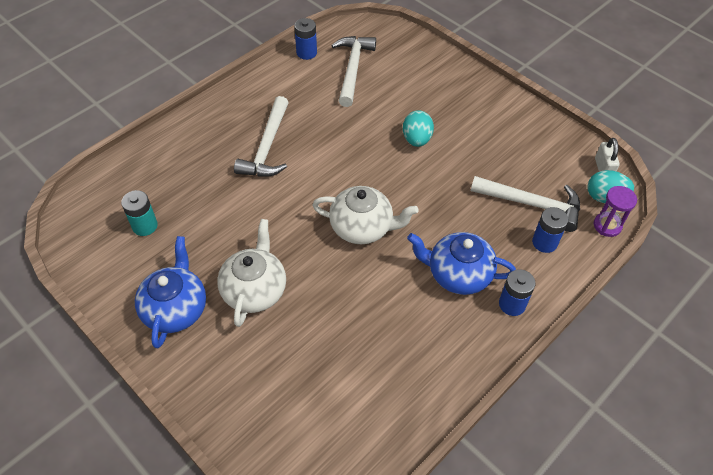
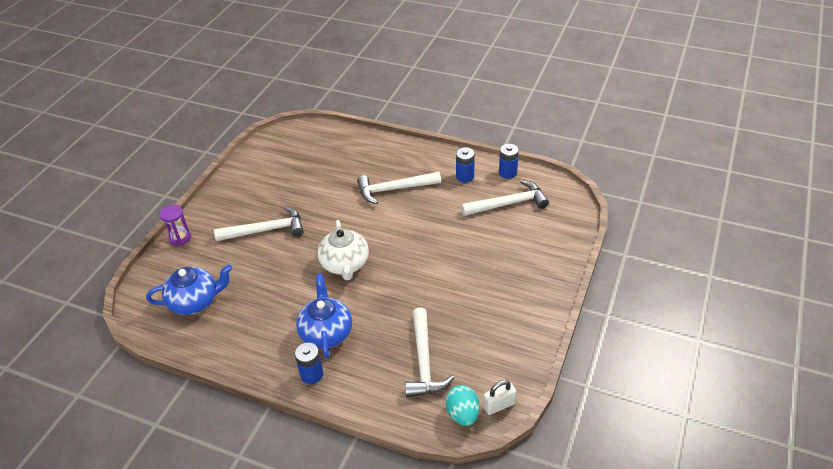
camera: 70 degrees right, 10 degrees down
(145, 226) = (295, 163): turquoise battery -> none
(176, 309) = (238, 201): blue teapot -> blue teapot (195, 301)
(255, 290) = (266, 230): white teapot -> white hammer
(416, 139) = (453, 266): turquoise egg -> none
(544, 242) = (385, 381): blue battery -> blue battery (465, 176)
(607, 225) = (428, 423): purple hourglass -> purple hourglass (180, 238)

